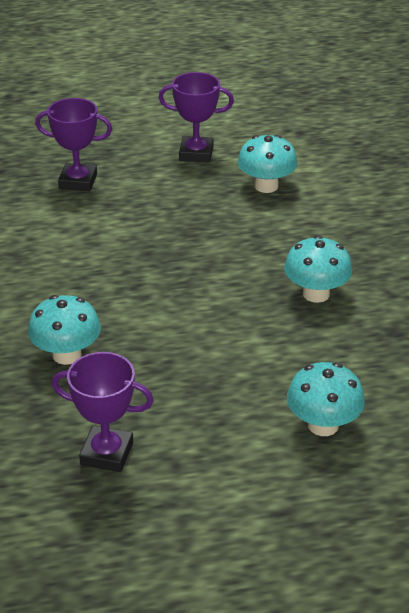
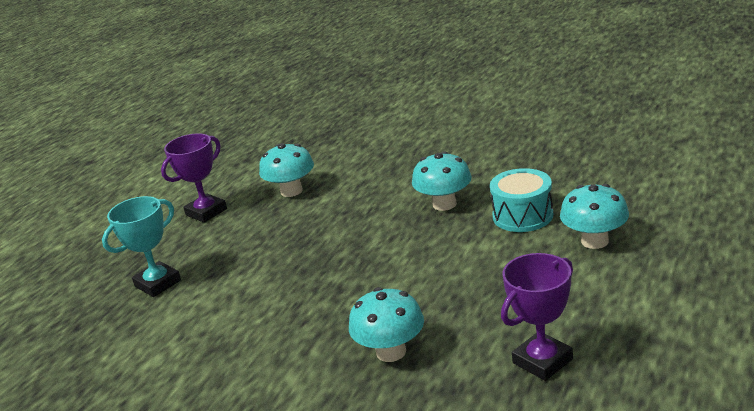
camera: 50 degrees left, 10 degrees down
(78, 181) = (158, 283): purple trophy -> turquoise trophy
(334, 356) = (522, 216): none -> turquoise drum

